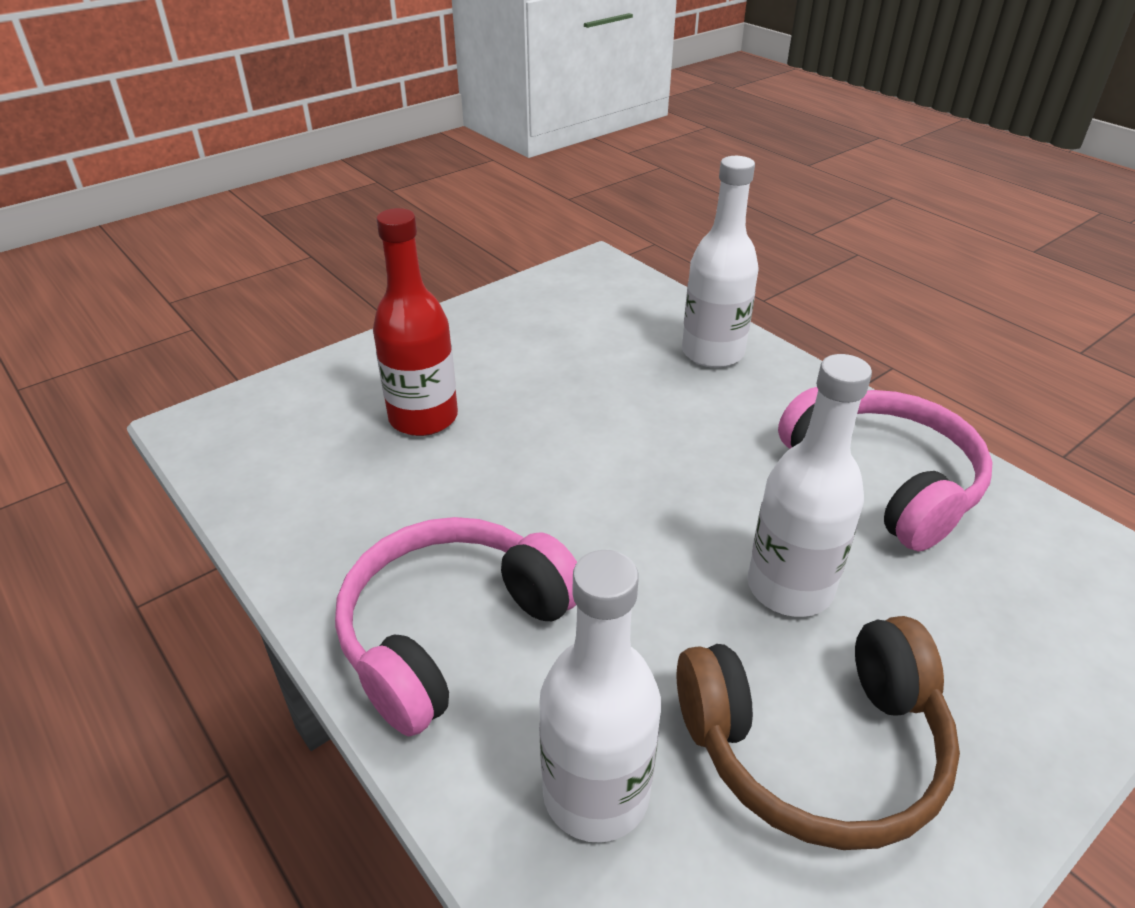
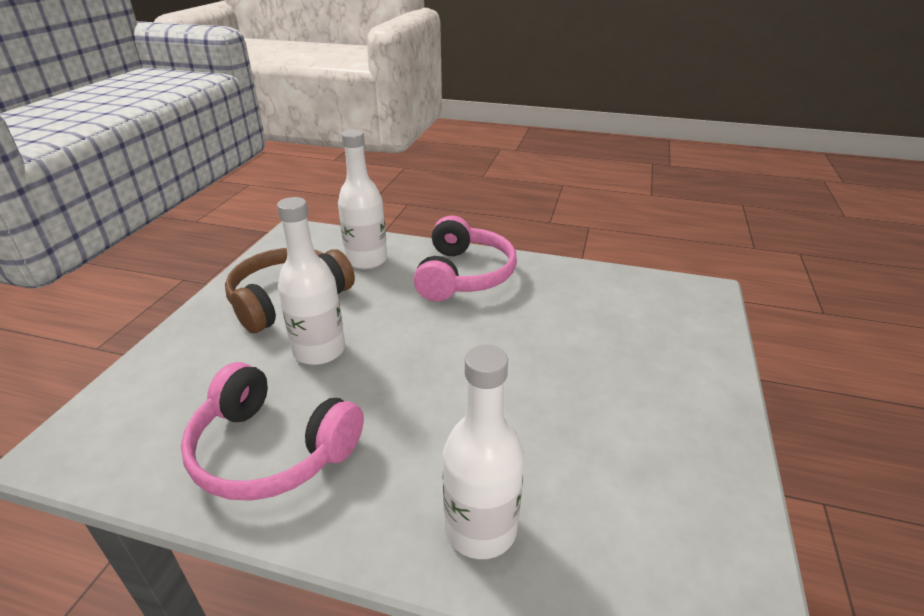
camera: 145 degrees right, 5 degrees down
(423, 418) = (611, 348): red bottle -> none

